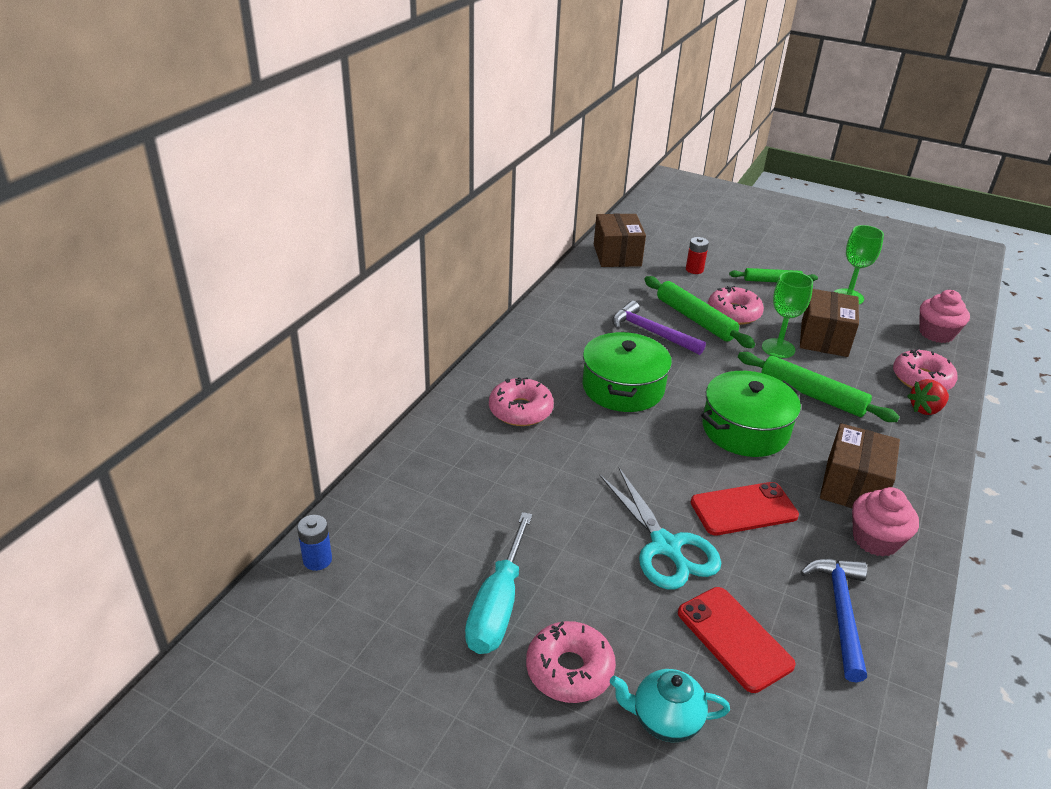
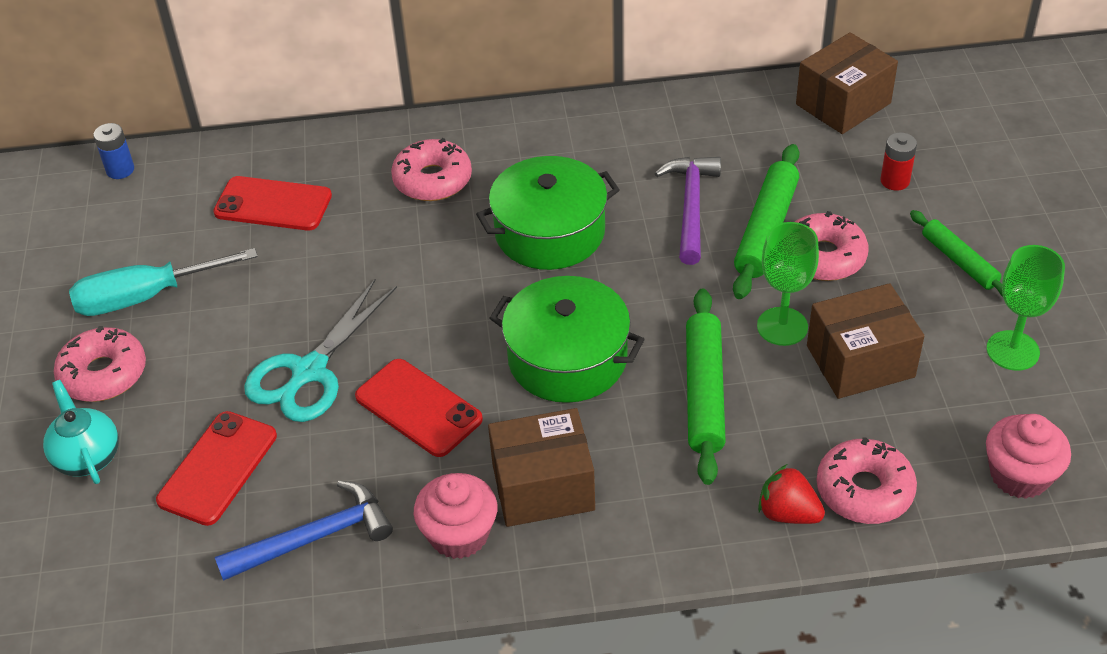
camera: 60 degrees right, 10 degrees up
(462, 492) = (273, 204): none -> red phone

